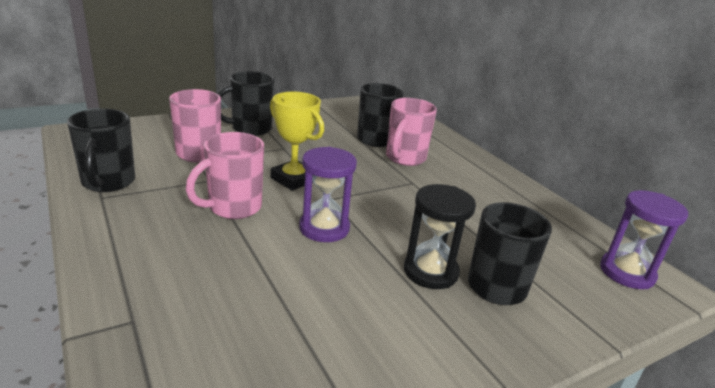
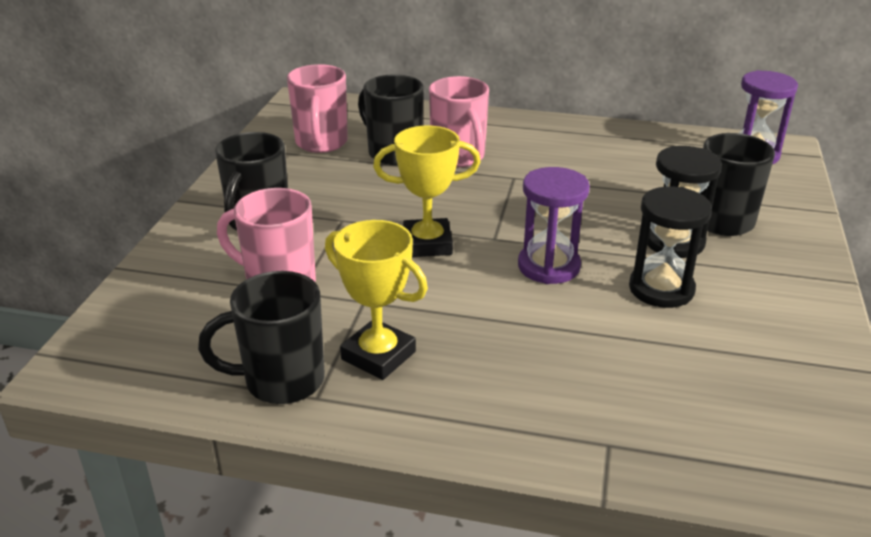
camera: 45 degrees left, 5 degrees up
(108, 182) = (281, 381): black mug -> black mug turned 135 degrees clockwise
(158, 202) = (378, 355): none -> yellow trophy
(233, 208) = (448, 307): pink mug -> pink mug (321, 143)
(357, 285) = (661, 289): none -> black hourglass

